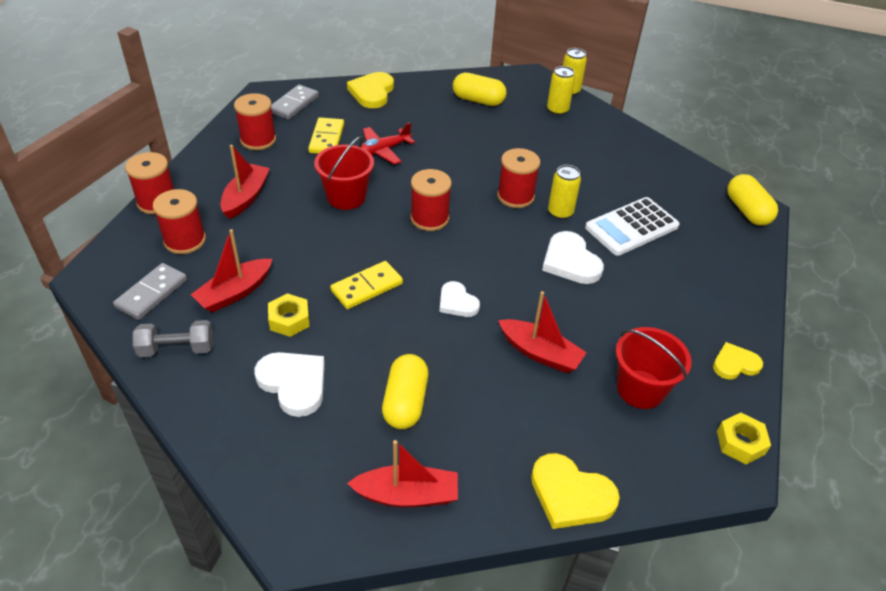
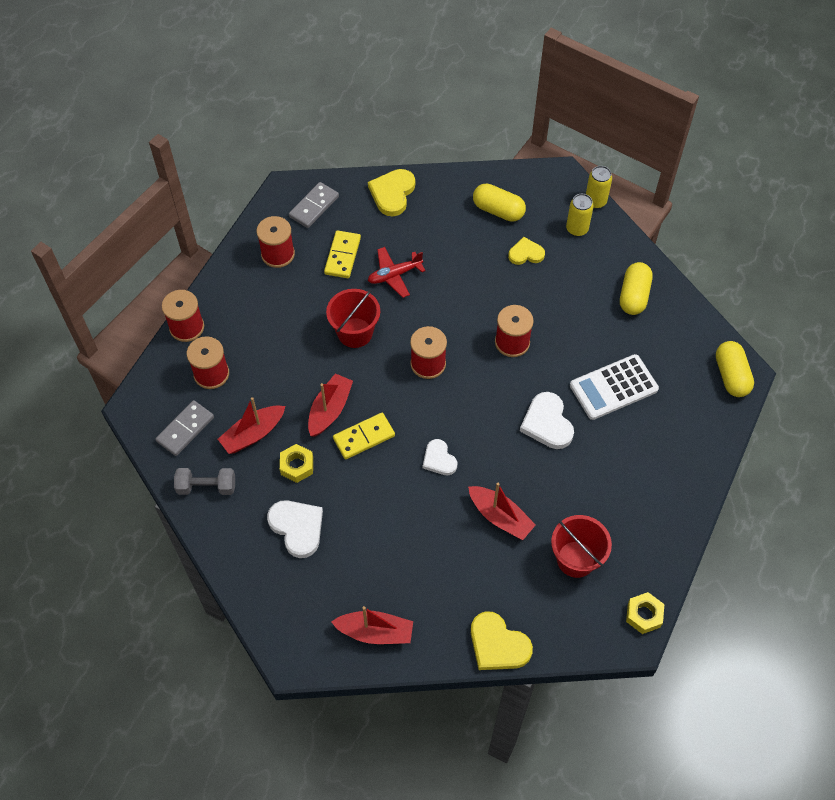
camera: 10 degrees right, 15 degrees up
(246, 197) = (264, 327): red boat -> red boat (330, 410)
(405, 402) = (383, 553): yellow capsule -> yellow capsule (633, 296)
(560, 212) = (550, 365): yellow can -> none
(735, 364) = (663, 542): yellow heart -> yellow heart (526, 253)

